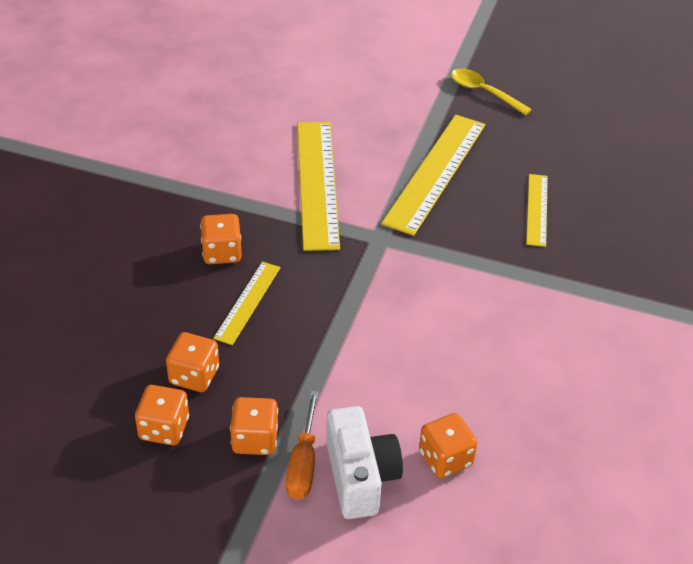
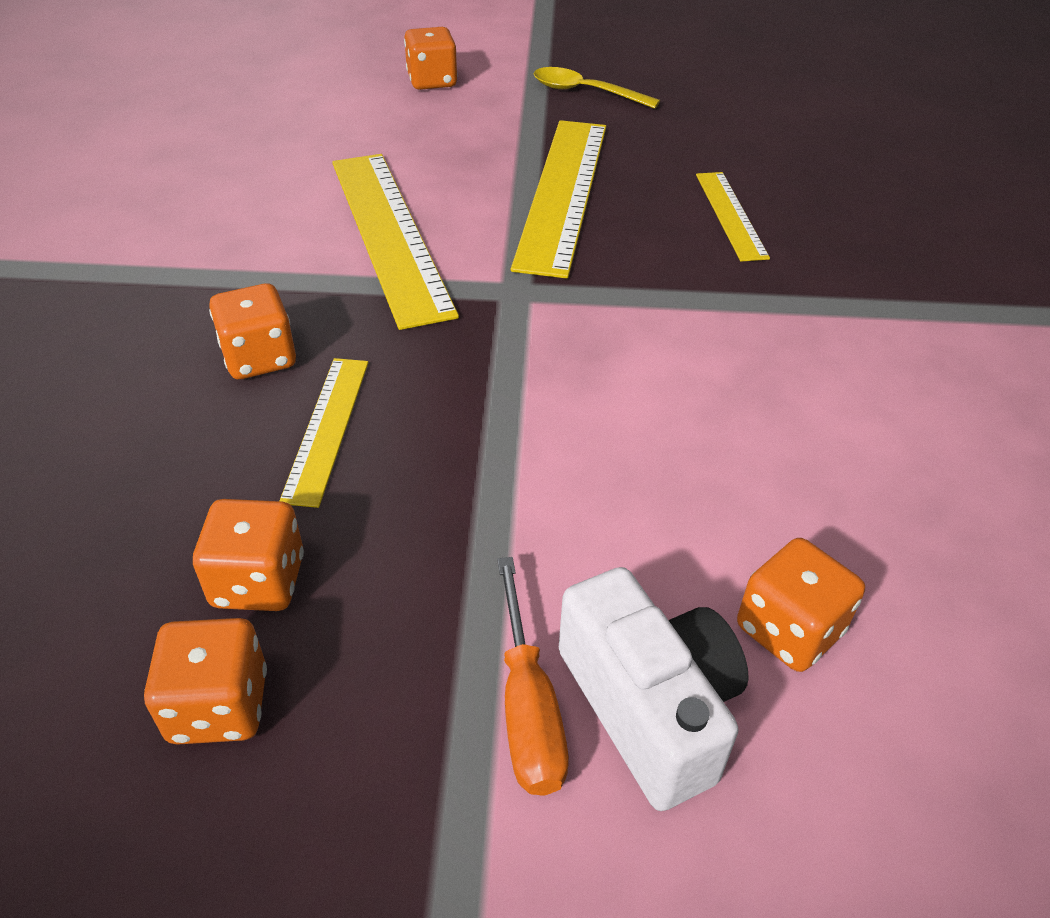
camera: 15 degrees left, 0 degrees up
(255, 439) = (415, 682): orange dice -> orange dice (432, 81)

